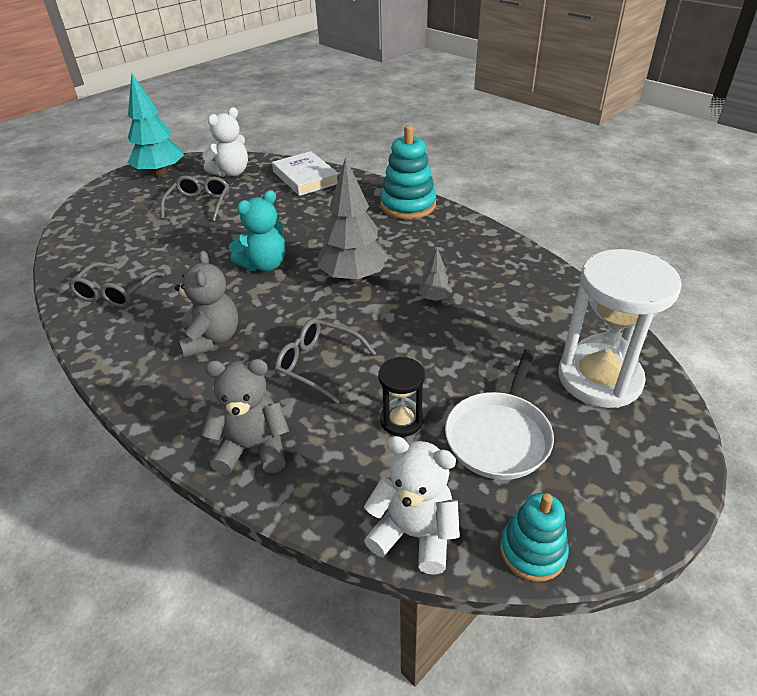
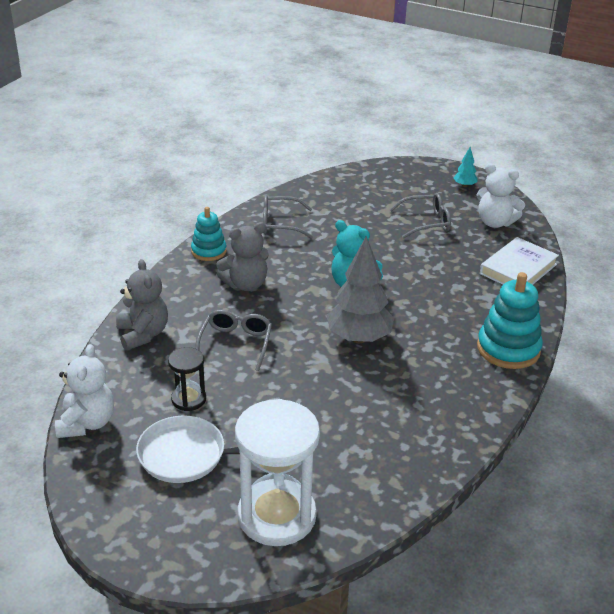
camera: 70 degrees right, 5 degrees down
(160, 174) = (464, 185): turquoise tree -> turquoise tree, size x0.45
(434, 299) = (350, 394): grey tree -> none
(532, 551) = (82, 483): turquoise stacking toy -> turquoise stacking toy (209, 251)

